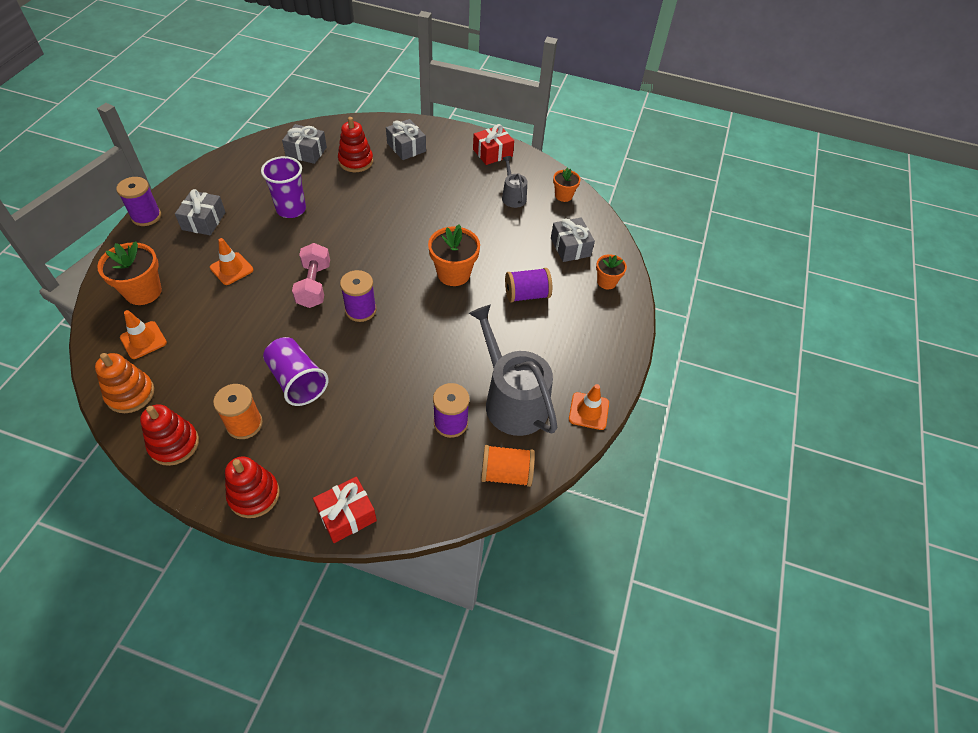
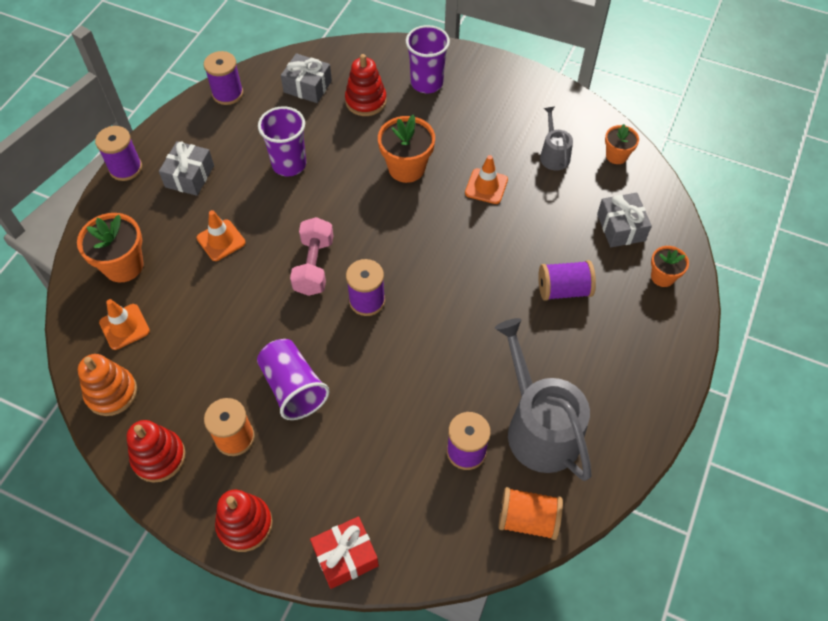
camera: 10 degrees right, 5 degrees up
(237, 158) = (227, 94): none -> purple spool
(406, 147) = (426, 83): grey gift -> purple cup
(453, 274) = (477, 257): orange flower pot -> orange flower pot (406, 168)
(492, 153) = (531, 93): red gift -> none
(588, 411) = (629, 447): orange traffic cone -> orange traffic cone (486, 186)

